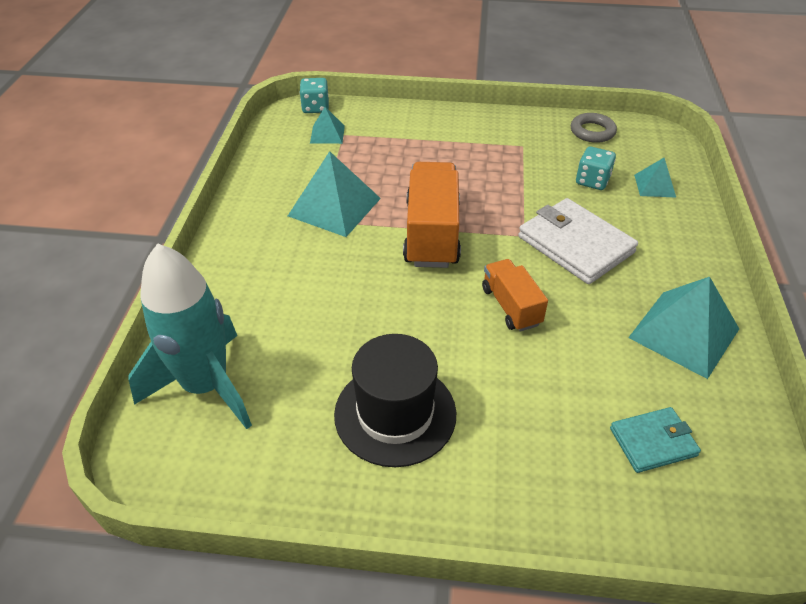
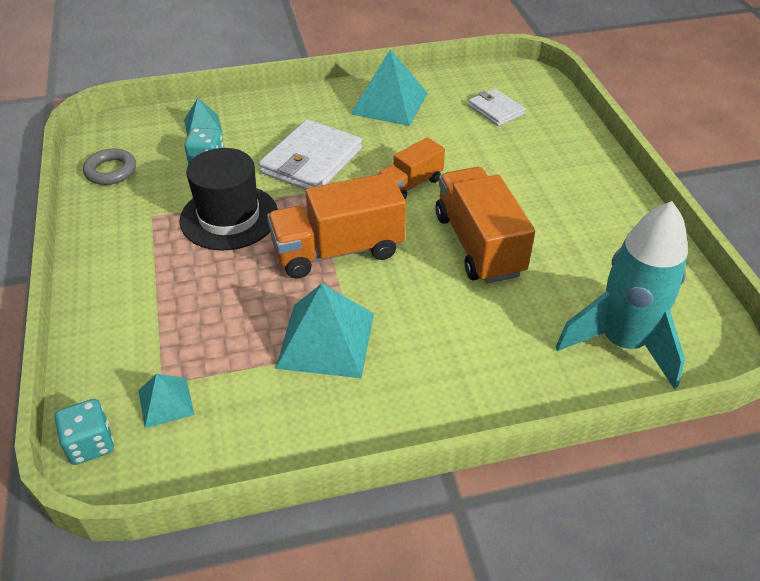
camera: 110 degrees left, 0 degrees up
(393, 329) = (478, 244): none -> orange truck
(395, 413) = (560, 222): black hat -> black hat (229, 217)
(653, 442) = (496, 110): turquoise wallet -> white wallet

